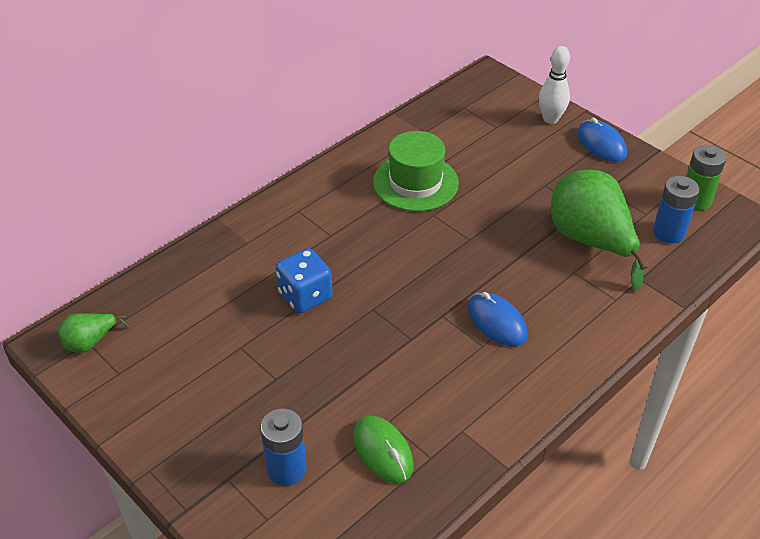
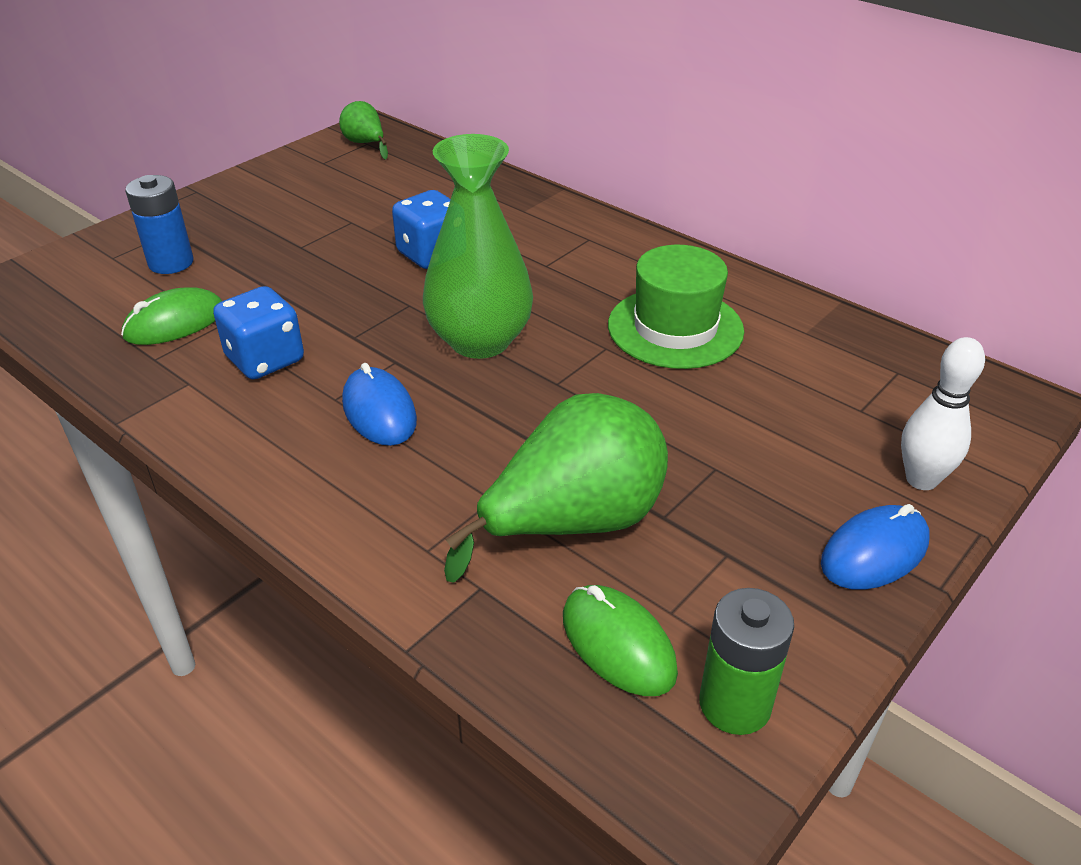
camera: 85 degrees right, 5 degrees down
(422, 272) = (480, 340): none -> green vase
(436, 387) = (265, 359): none -> blue dice
(497, 322) = (379, 411): blue mouse -> blue mouse turned 75 degrees counterclockwise
(669, 232) = (618, 644): blue battery -> green mouse

